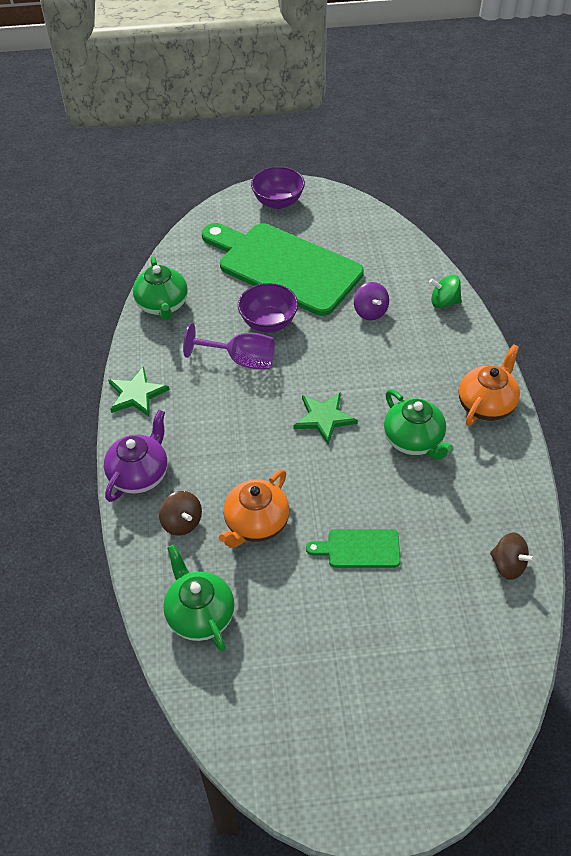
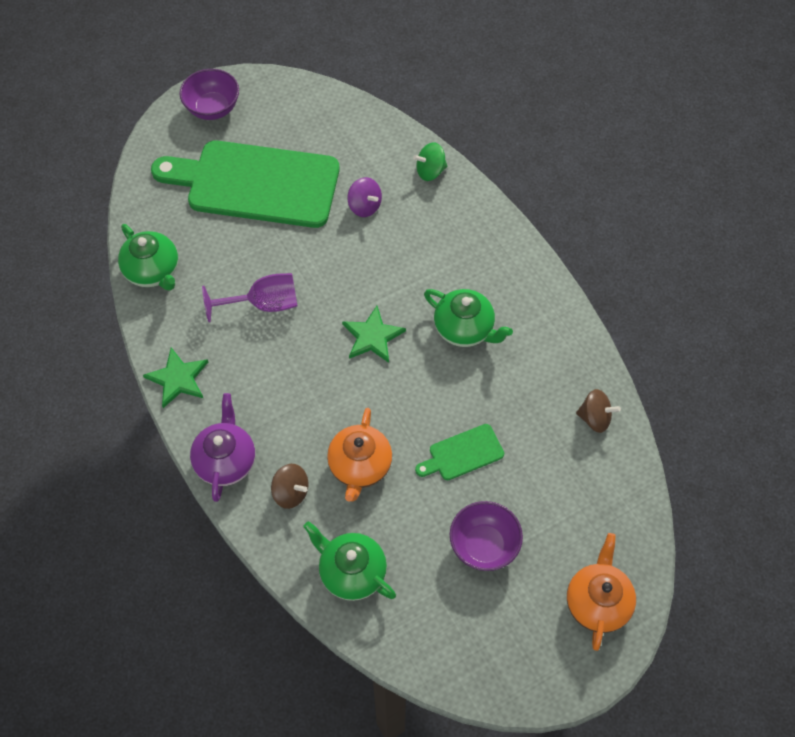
camera: 25 degrees left, 10 degrees up
(268, 322) = (270, 253): purple bowl -> purple bowl (484, 545)
(486, 405) = (514, 268): orange teapot -> orange teapot (597, 602)

